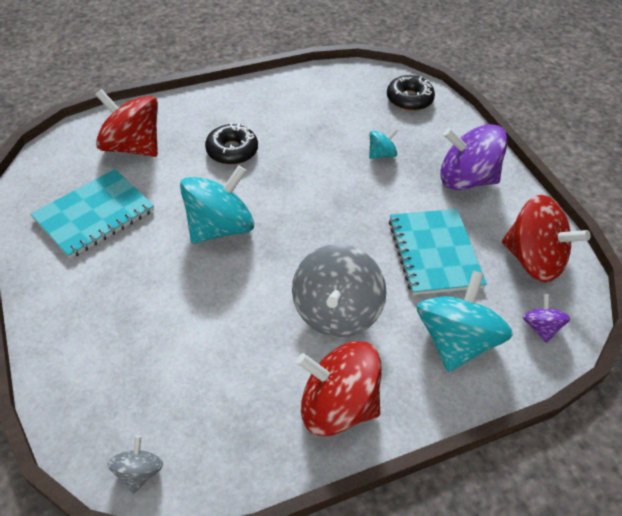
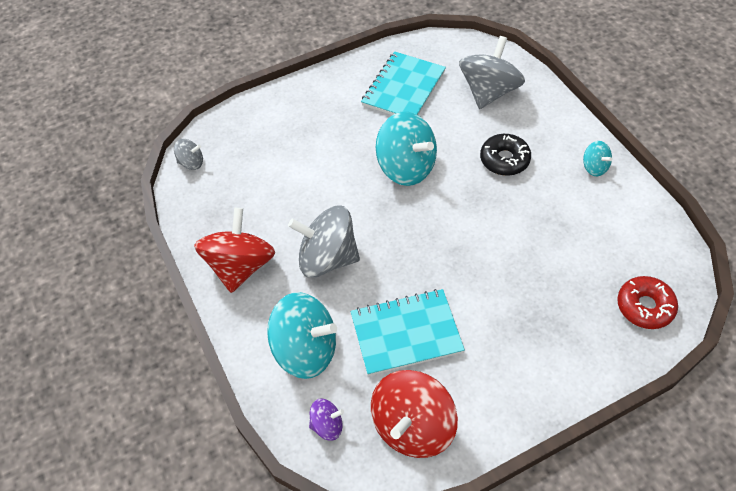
camera: 90 degrees right, 5 degrees up
(94, 215) = (403, 88): turquoise notebook -> turquoise notebook turned 75 degrees clockwise
(132, 147) = (489, 92): red spinning top -> grey spinning top
(381, 154) = (537, 282): turquoise spinning top -> turquoise spinning top (594, 167)
(409, 99) = (645, 307): black donut -> red donut
(466, 179) = (520, 365): purple spinning top -> none

